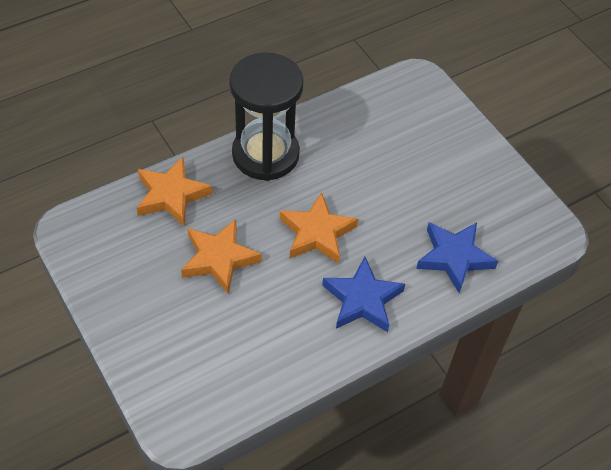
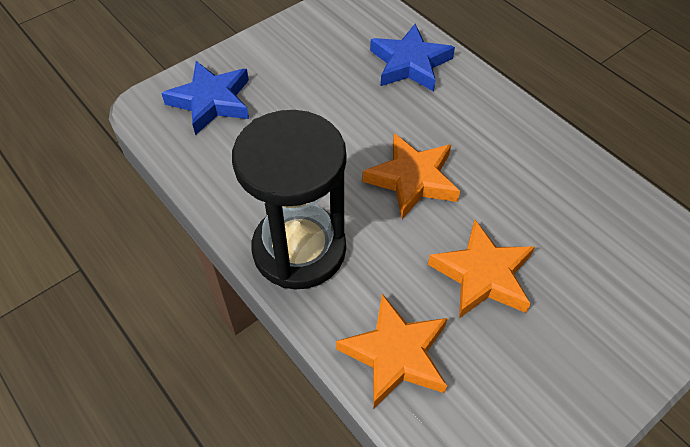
camera: 95 degrees left, 0 degrees up
(362, 299) = (489, 130): blue star -> blue star (211, 101)

